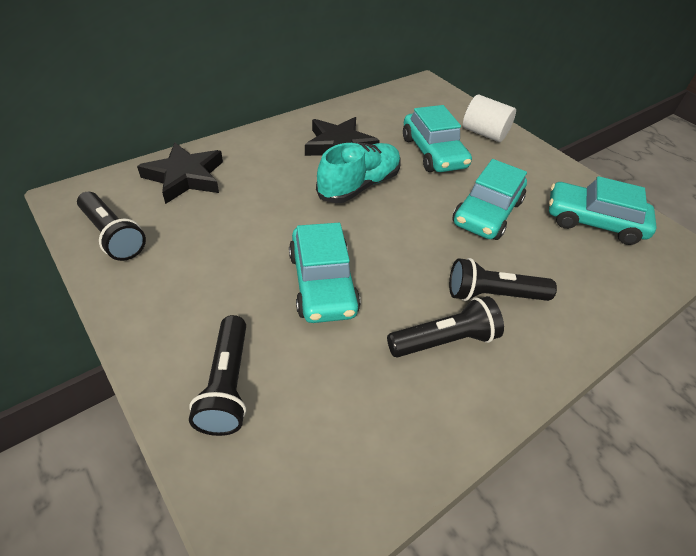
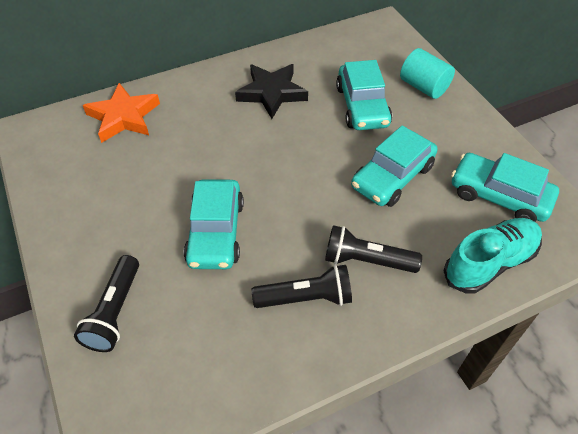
camera: 15 degrees right, 5 degrees up
(112, 236) = (53, 170): black flashlight -> none
(185, 177) = (123, 117): black star -> orange star
(359, 185) = (277, 137): turquoise shoe -> turquoise shoe (489, 263)
(484, 133) = (423, 87): white cylinder -> turquoise cylinder

